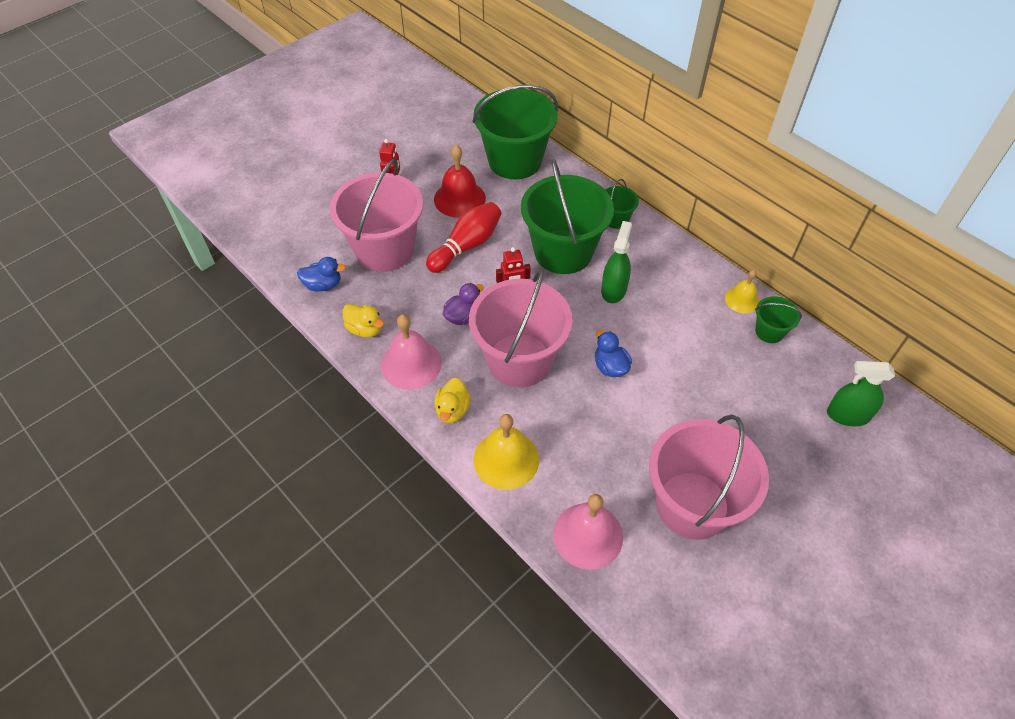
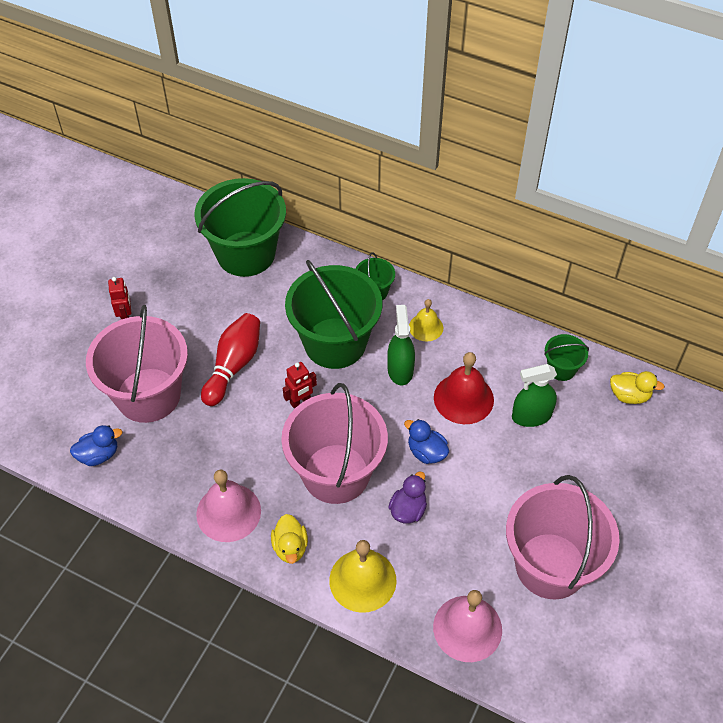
camera: 20 degrees left, 0 degrees up
(365, 329) = (165, 490): yellow duck -> yellow duck (629, 395)
(459, 198) = (204, 314): red bell -> red bell (463, 398)
(463, 316) = (261, 444): purple duck -> purple duck (408, 510)
(742, 300) = (525, 343): yellow bell -> yellow bell (426, 327)
(847, 415) = (657, 431): green spray bottle -> green spray bottle (531, 416)

